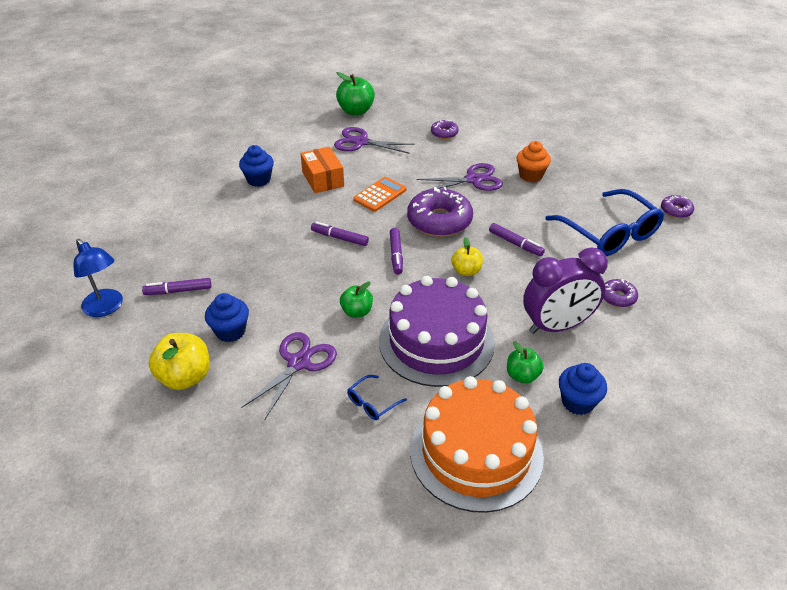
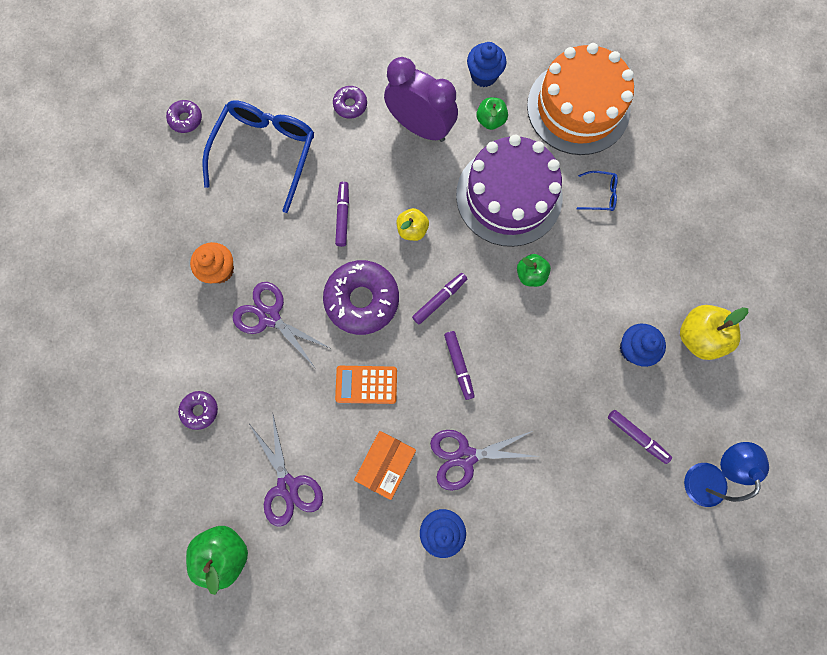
camera: 130 degrees left, 35 degrees up
(299, 363) = (613, 271): purple scissors -> purple scissors (465, 456)

